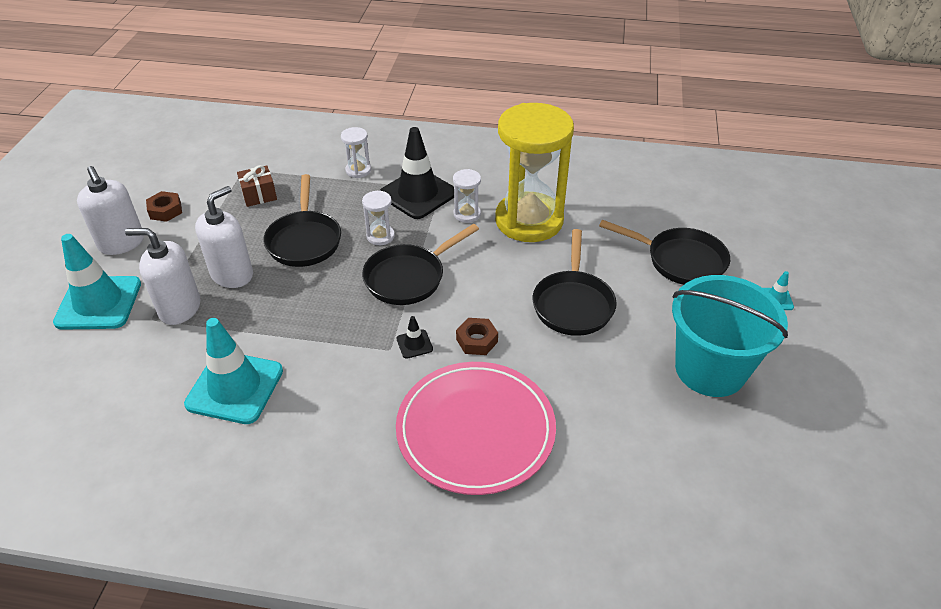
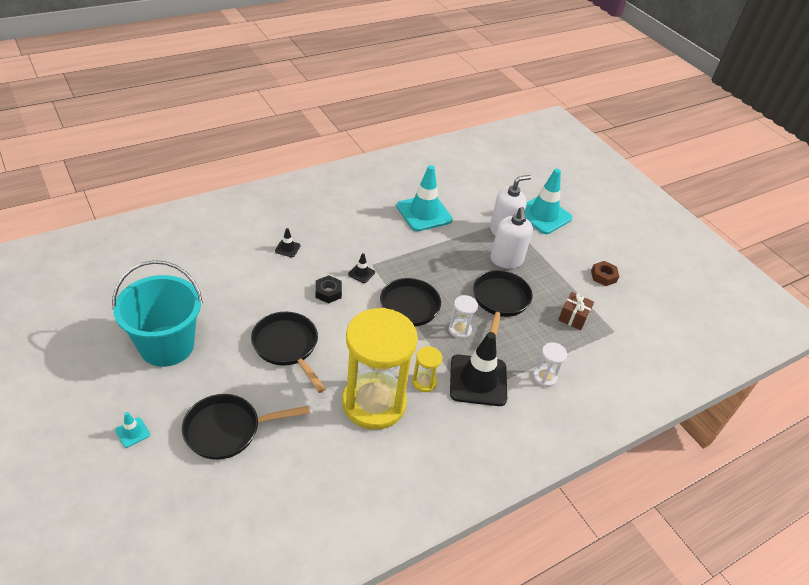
camera: 135 degrees right, 0 degrees up
(122, 243) = (588, 246): white soap dispenser -> none
(304, 240) = (500, 301): black pan -> black pan turned 60 degrees clockwise
(467, 214) = (424, 382): white hourglass -> yellow hourglass
(475, 430) = (287, 248): pink plate -> black traffic cone
(477, 340) = (328, 292): brown nut -> black nut

